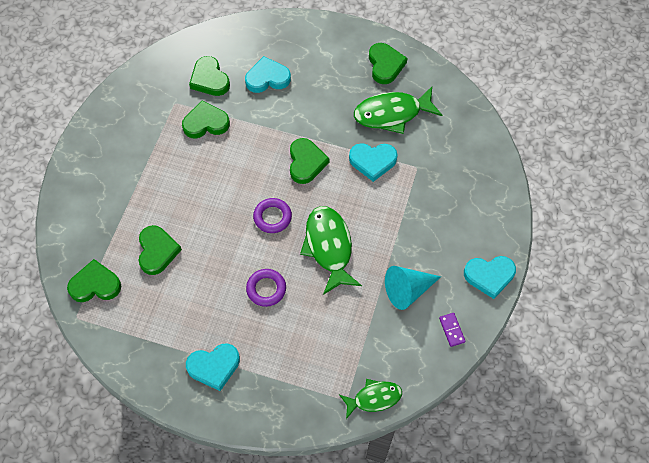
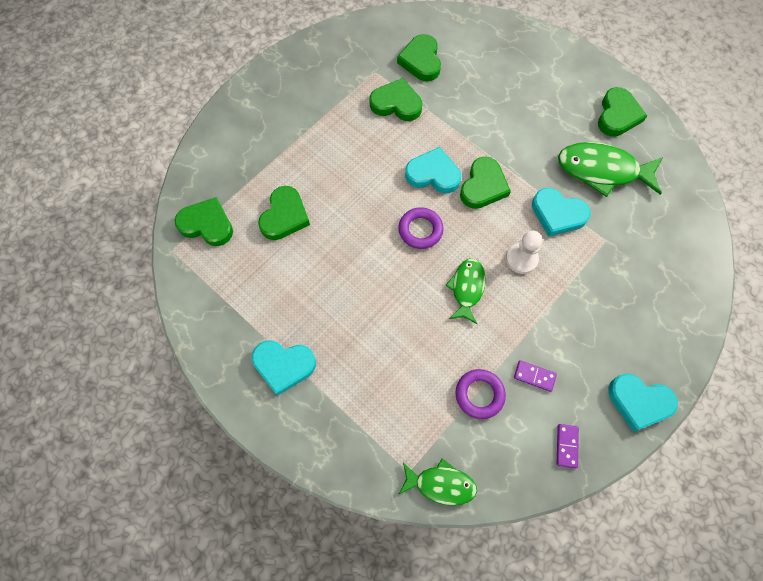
camera: 25 degrees right, 5 degrees up
(266, 289) = (378, 305): purple ring -> purple ring (479, 394)
(267, 78) = (482, 82): turquoise heart -> turquoise heart (433, 174)
(329, 247) = (467, 288): green fish -> green fish, size x0.61
(360, 207) = (521, 259): none -> white pawn
(407, 290) = (534, 376): turquoise cone -> purple domino

